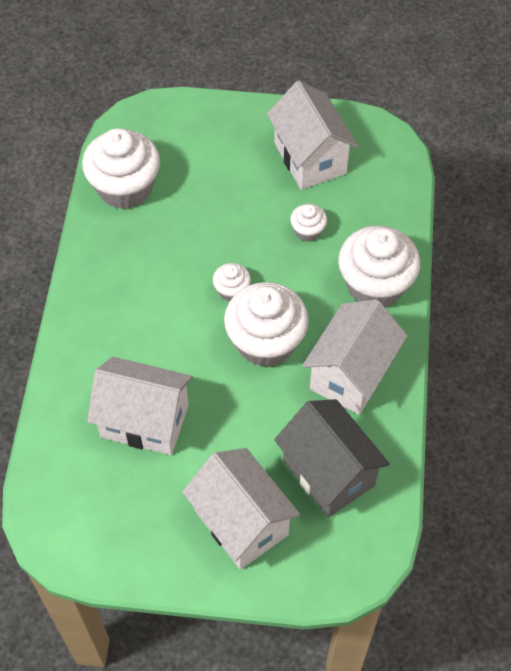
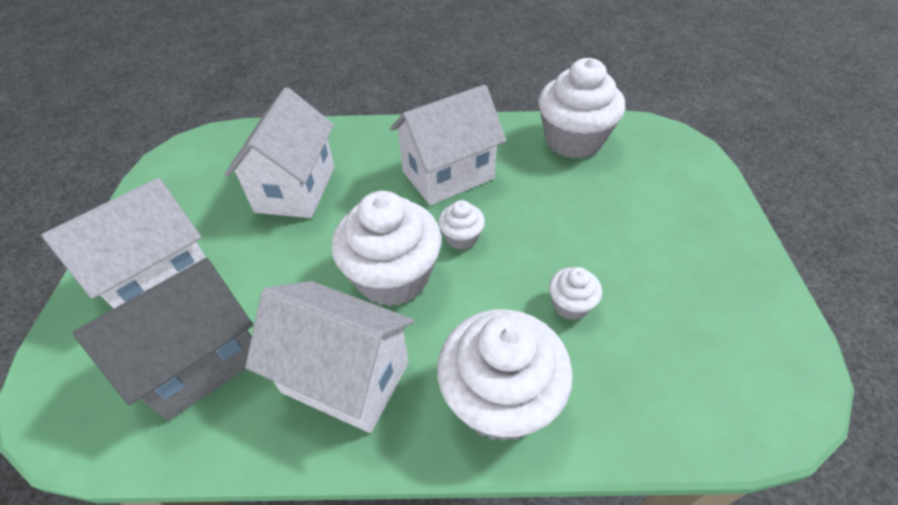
camera: 85 degrees right, 10 degrees down
(310, 158) = (695, 296): white house -> white house (448, 175)

